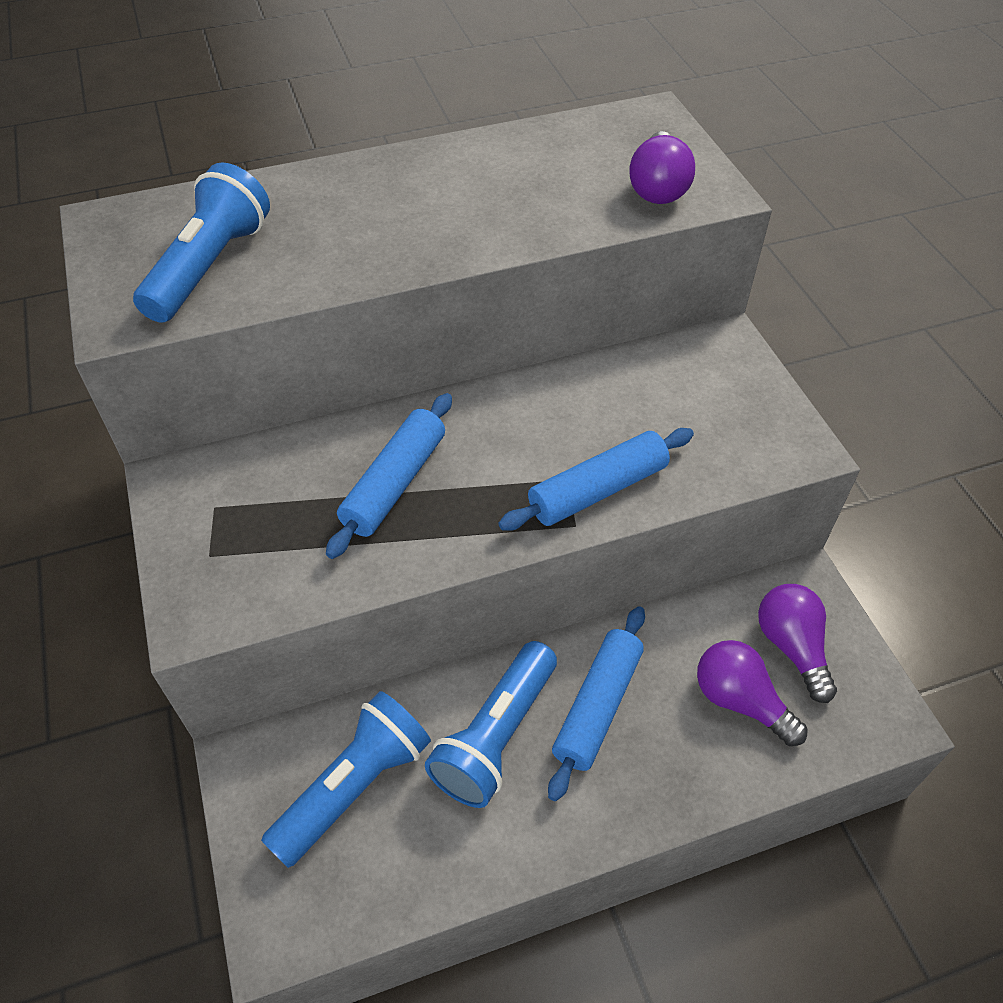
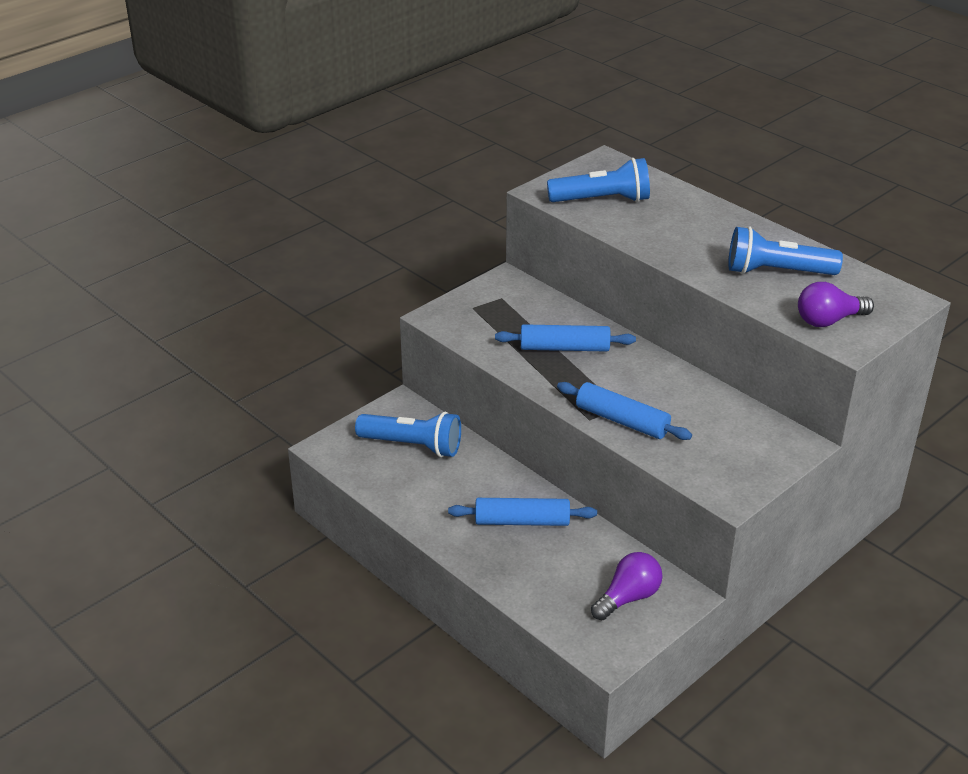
camera: 65 degrees right, 15 degrees down
(496, 736) = (475, 487): blue flashlight -> blue flashlight (777, 272)
(740, 701) = (569, 582): purple light bulb -> none

